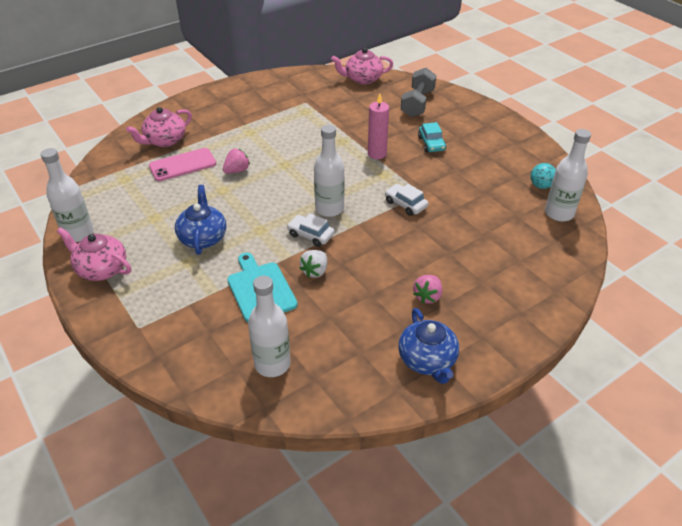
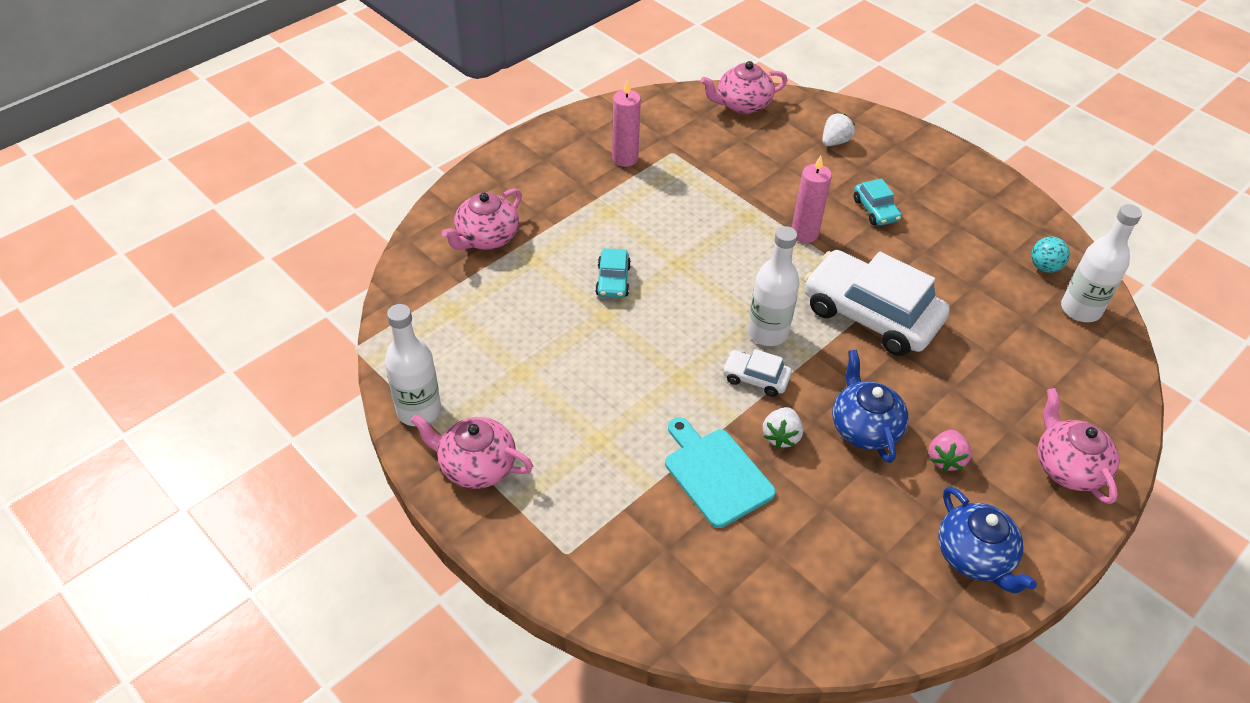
camera: 10 degrees left, 5 degrees up
(182, 165) = (529, 278): pink phone -> none
(203, 237) = (604, 398): blue teapot -> blue teapot (864, 427)
(237, 170) = (613, 280): pink strawberry -> turquoise car
(272, 364) = (772, 588): white bottle -> none
(273, 104) = (625, 159): none -> pink candle
(405, 204) = (870, 315): white car -> white car, size x2.19
(417, 103) = (835, 142): grey dumbbell -> white strawberry
(517, 310) = (1067, 467): none -> pink teapot

